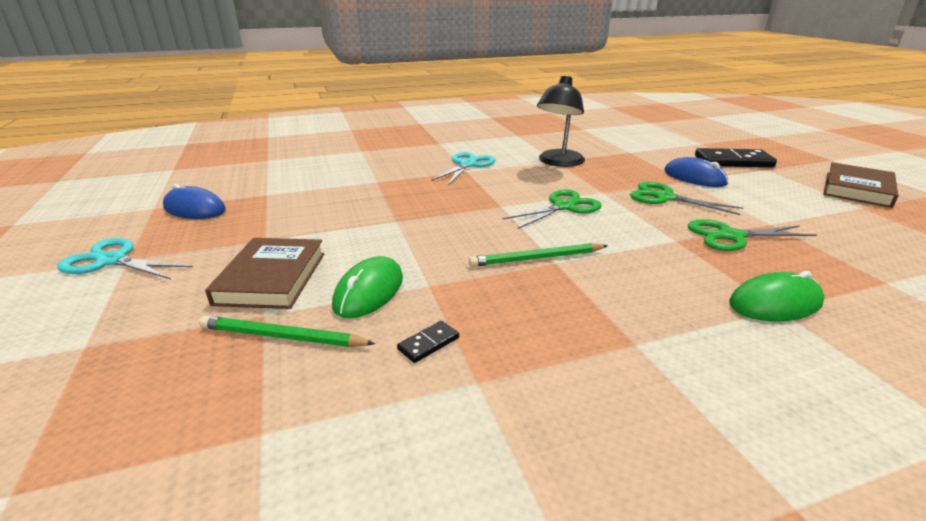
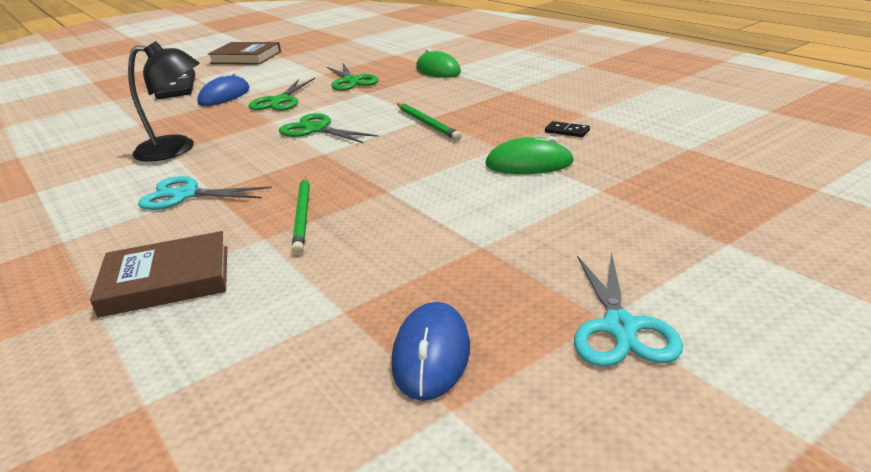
camera: 105 degrees left, 0 degrees up
(271, 278) = (550, 209): brown book -> brown book (166, 280)
(282, 337) = (615, 173): green pencil -> green pencil (303, 216)

